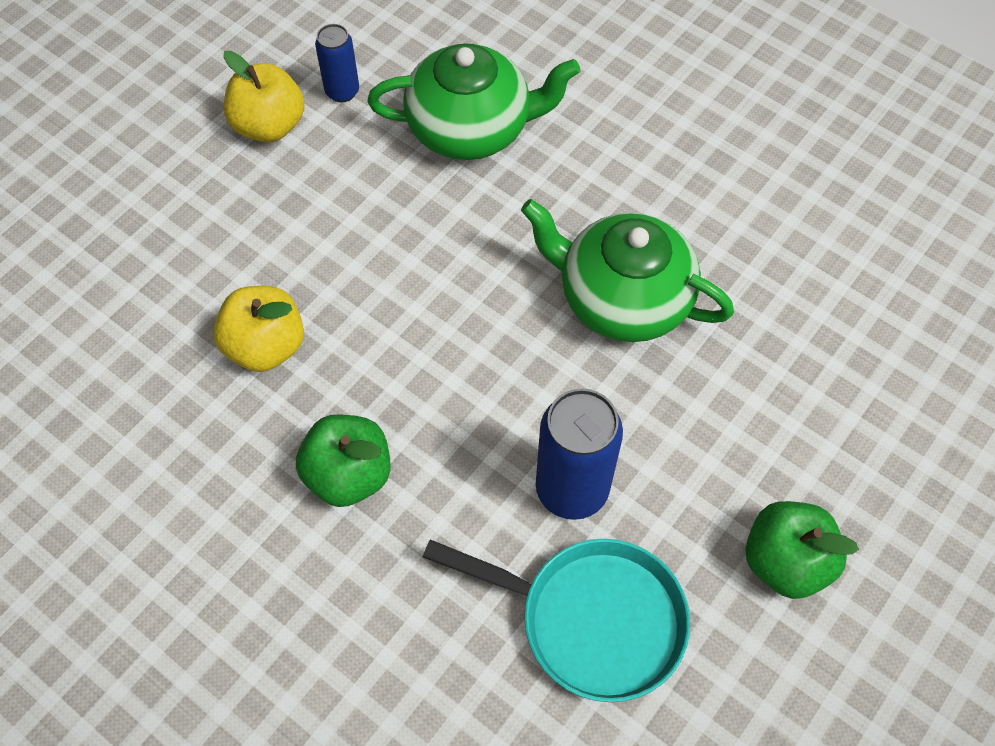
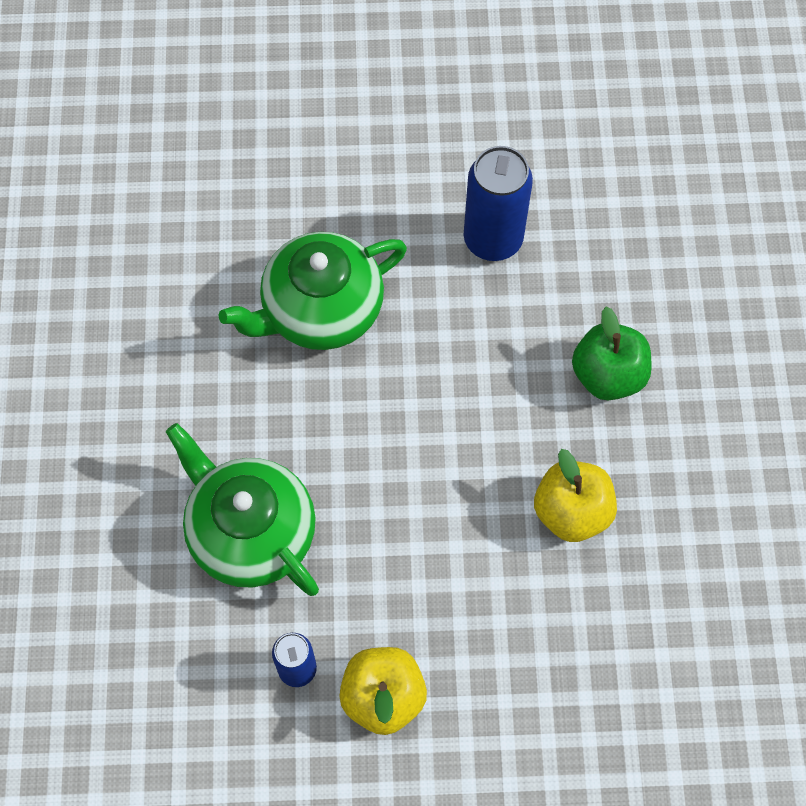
camera: 130 degrees left, 5 degrees up
(592, 620) = (563, 172): turquoise pan -> none
(622, 298) = (320, 310): green teapot -> green teapot turned 75 degrees clockwise
(785, 562) = (431, 99): green apple -> none

